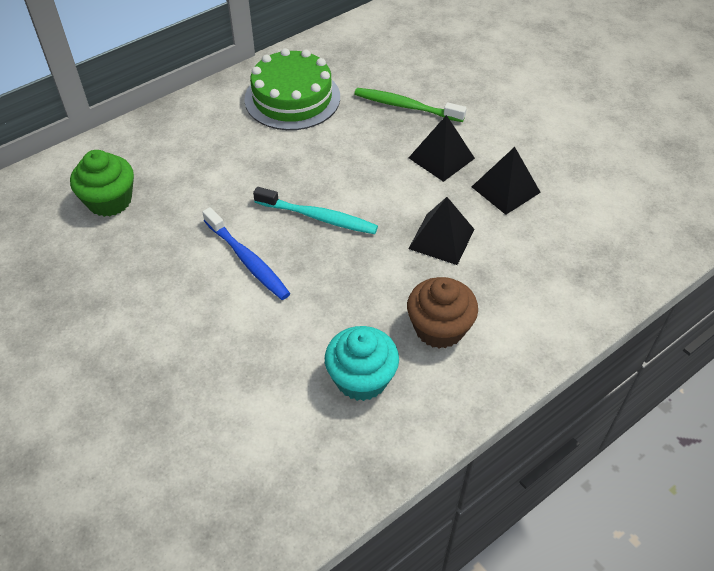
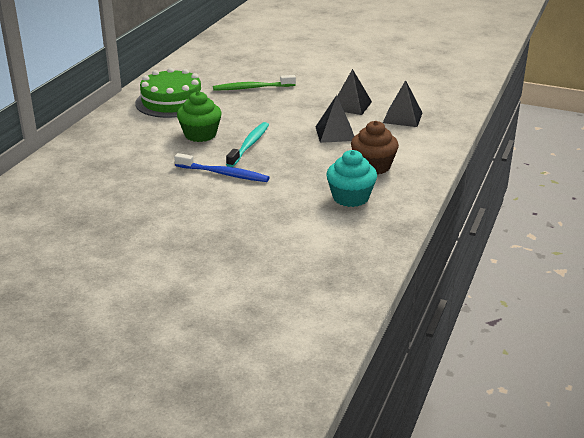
camera: 30 degrees left, 20 degrees down
(109, 201) = (94, 176): green cupcake -> green cupcake (200, 135)
(318, 217) = (249, 145): turquoise toothbrush -> turquoise toothbrush turned 60 degrees counterclockwise
(441, 158) = (298, 103): black pyramid -> black pyramid (402, 117)

